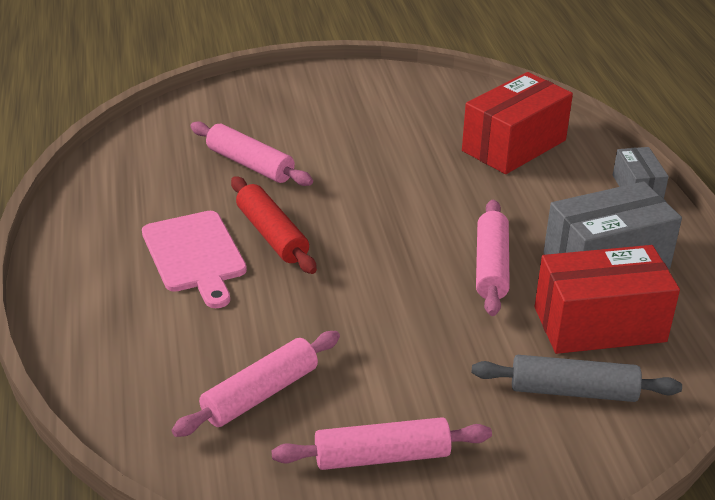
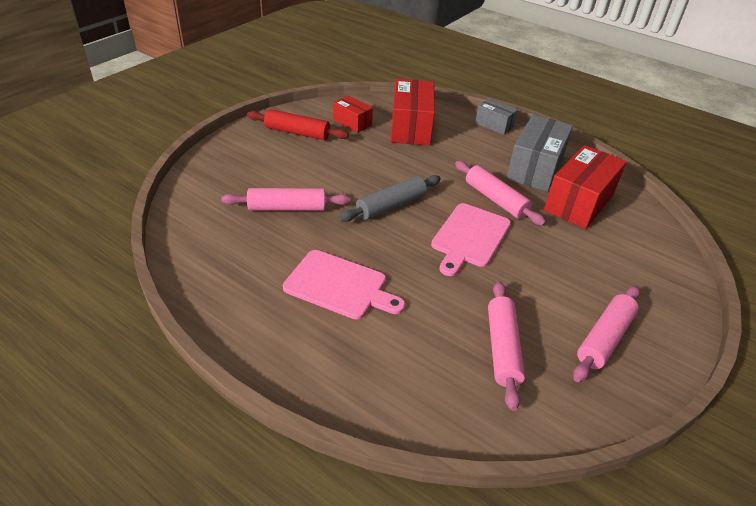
camera: 45 degrees left, 5 degrees up
(272, 235) = (365, 245): red rolling pin -> red rolling pin (297, 133)
(394, 285) = (469, 237): none -> pink cutting board
(449, 111) = (352, 122): none -> red box
(573, 391) = (618, 244): grey rolling pin -> grey rolling pin (391, 206)

